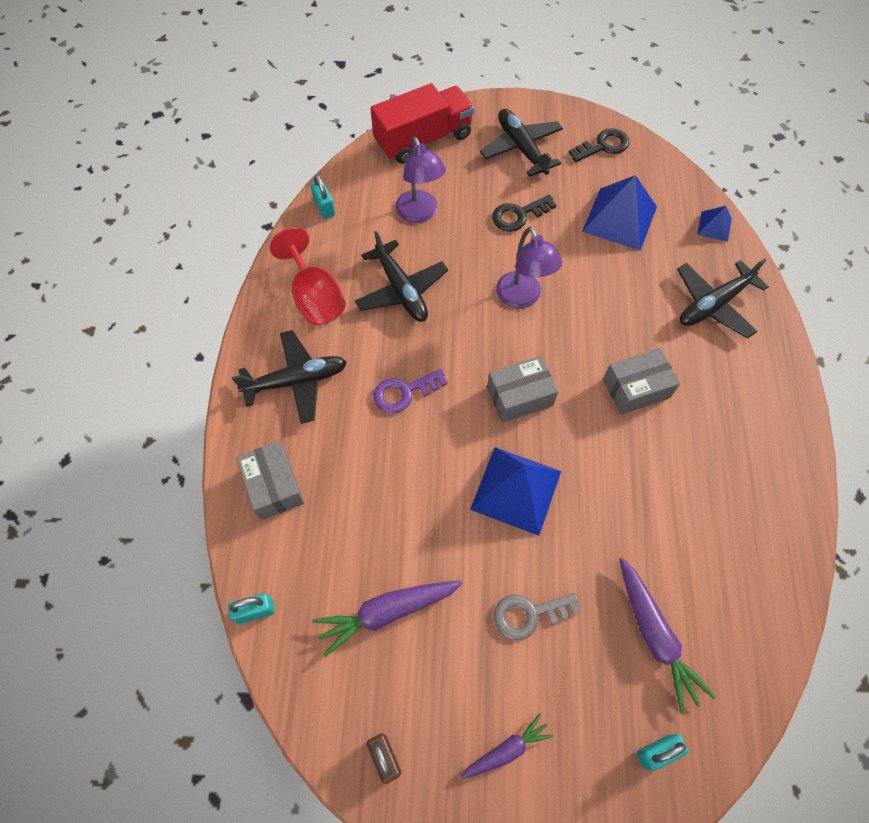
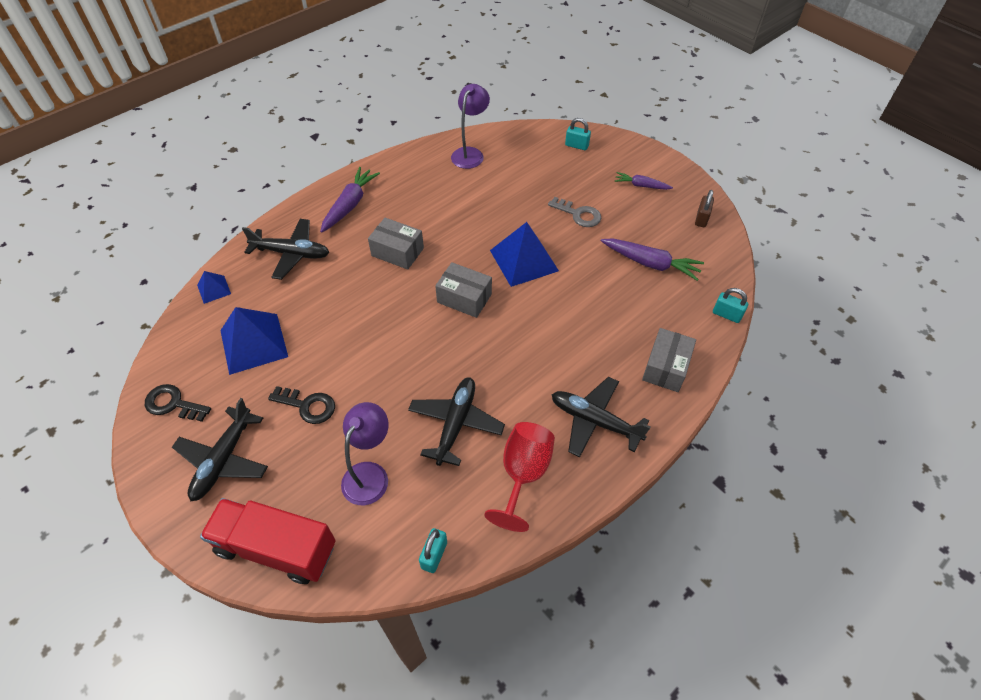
camera: 135 degrees left, 10 degrees down
(404, 392) = (530, 355): purple key -> none
(522, 298) = (386, 348): purple lamp -> purple lamp (470, 153)
(655, 636) = (530, 171): purple carrot -> purple carrot (350, 205)

